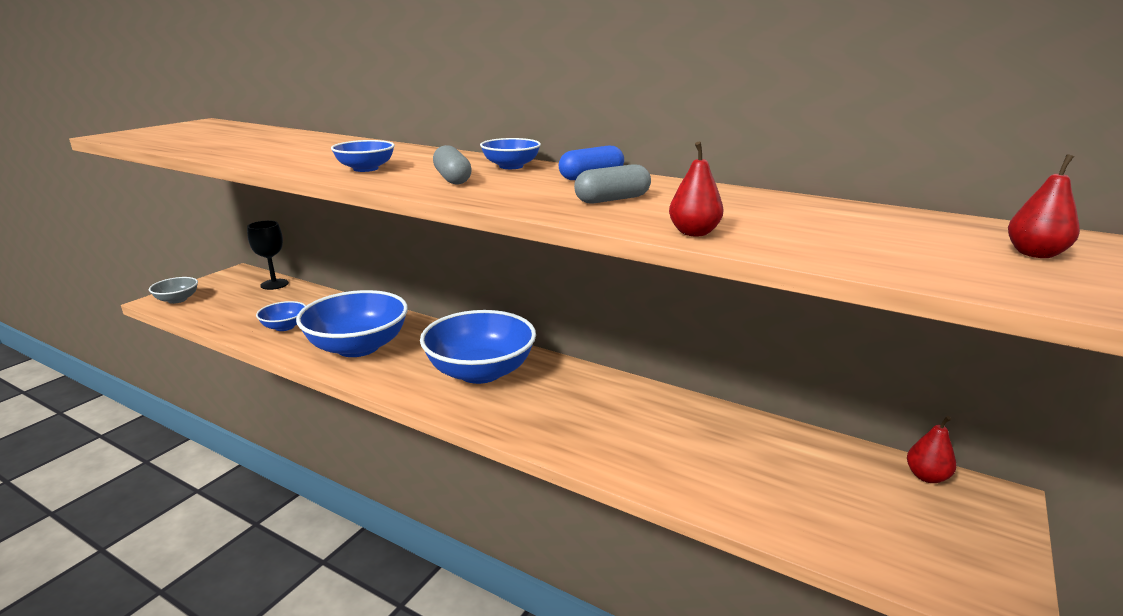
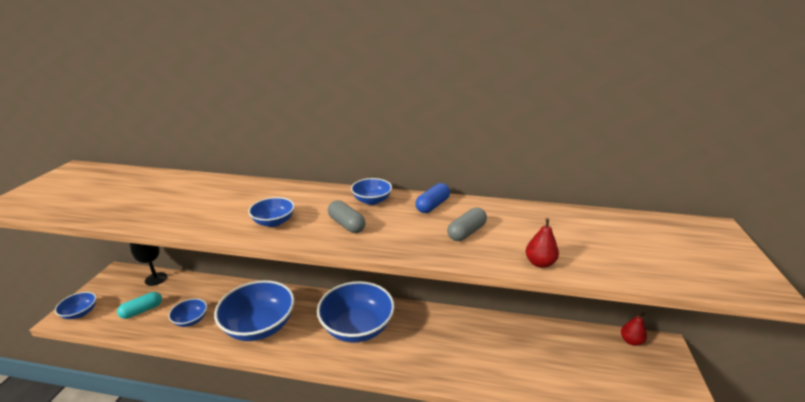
camera: 20 degrees left, 5 degrees up
(177, 300) = (80, 313): grey bowl -> blue bowl
(239, 309) = (142, 310): none -> turquoise capsule
(1035, 254) = (705, 247): red pear -> none

